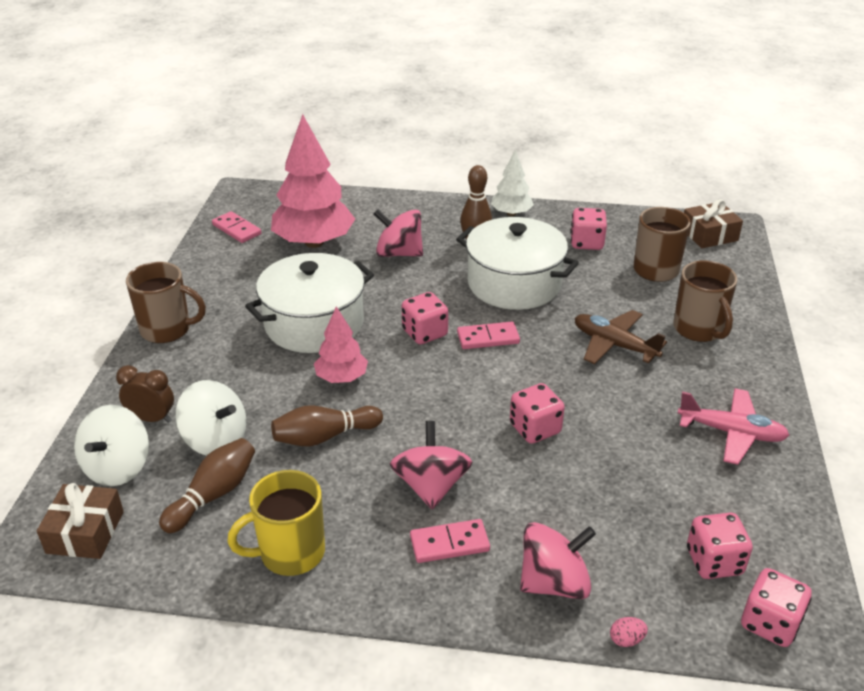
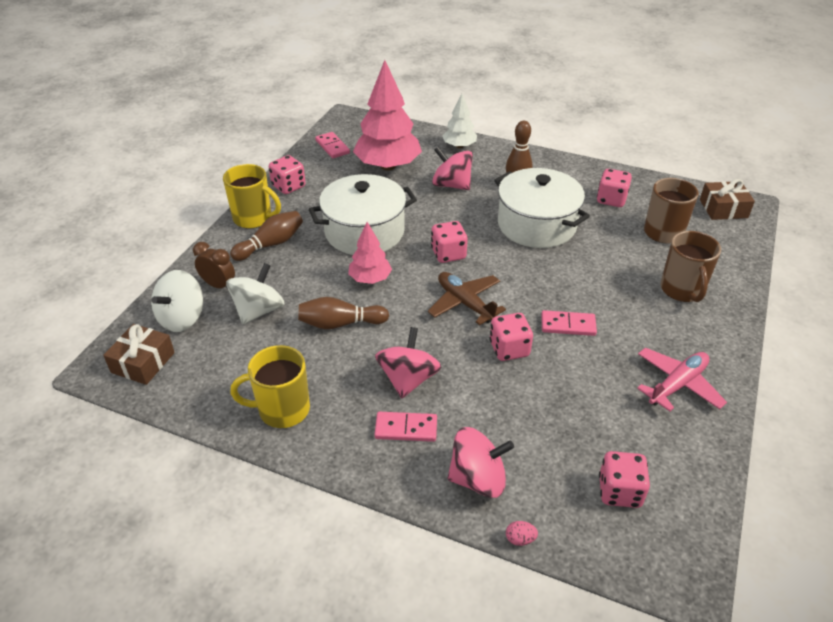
camera: 15 degrees right, 5 degrees up
(167, 329) = (253, 218): brown mug -> yellow mug
(213, 495) = (242, 353): brown bowling pin -> brown bowling pin (271, 244)
(215, 440) = (258, 311): white spinning top -> white spinning top turned 105 degrees counterclockwise
(488, 338) = (498, 267): pink domino -> pink domino (568, 325)
(511, 213) = (556, 165): white tree -> white tree (459, 146)
(614, 345) = (602, 291): brown plane -> brown plane (465, 303)
(731, 433) = (677, 385): pink plane -> pink plane turned 75 degrees counterclockwise
(770, 623) = (648, 554): pink dice -> pink dice (288, 186)

